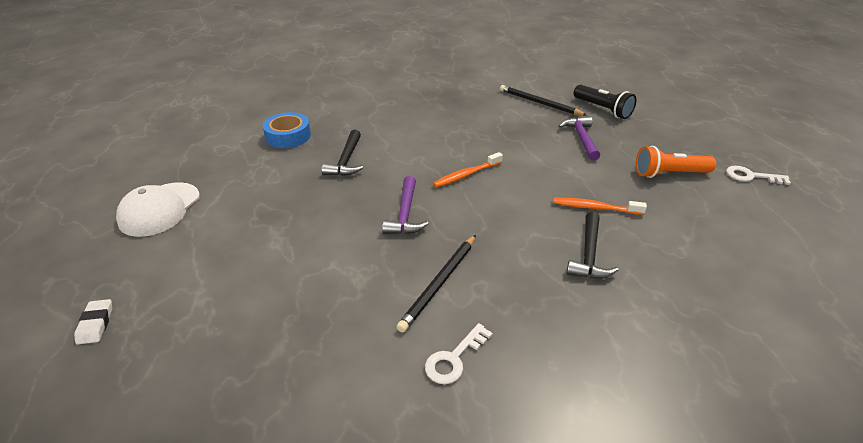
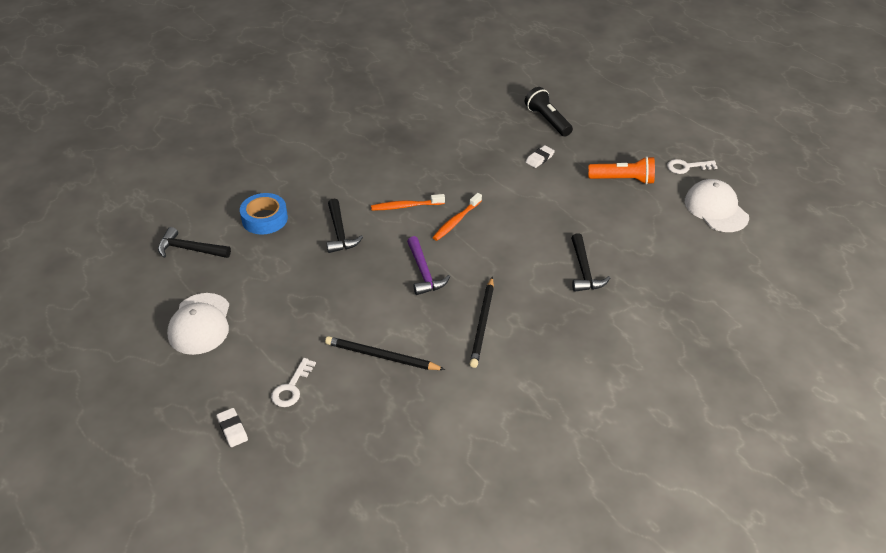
camera: 20 degrees left, 5 degrees up
(206, 146) = (190, 249): none -> black hammer
(454, 358) = (520, 375): white key -> white key (291, 387)
(539, 103) = (486, 125): black pencil -> black pencil (381, 356)
(581, 138) = (539, 158): purple hammer -> white eraser
(595, 208) = (575, 227): orange toothbrush -> orange toothbrush (406, 206)
(603, 109) = (547, 120): black flashlight -> black flashlight turned 150 degrees counterclockwise
(669, 174) = (623, 180): orange flashlight -> orange flashlight turned 150 degrees counterclockwise
(781, 225) = (716, 209): none -> white cap

